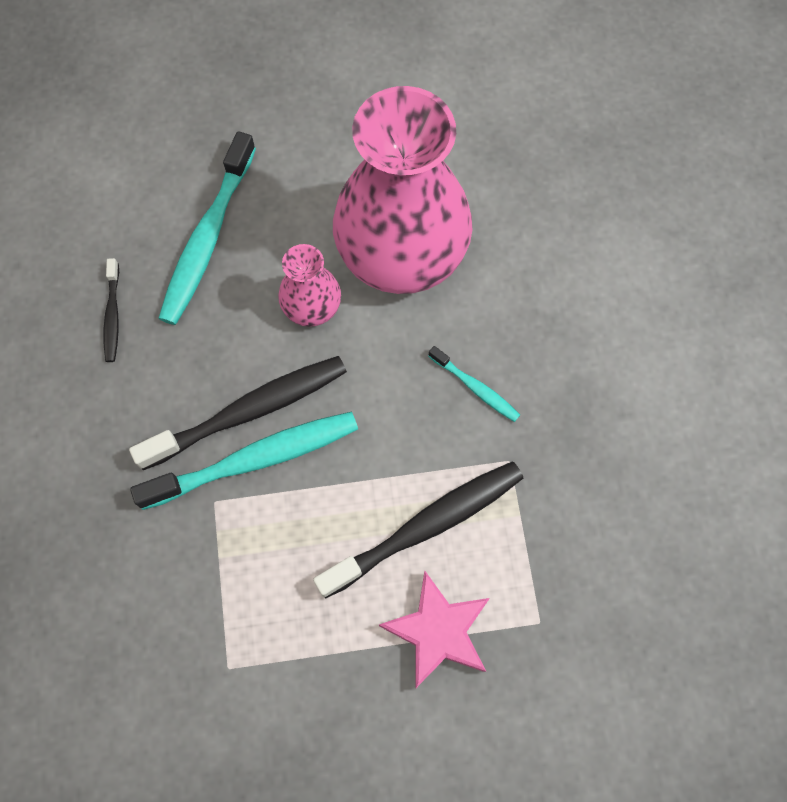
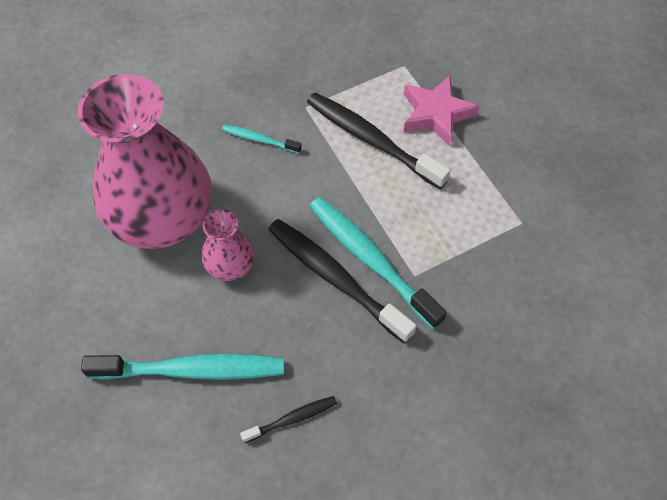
camera: 110 degrees left, 10 degrees down
(475, 388) = (259, 139): turquoise toothbrush -> turquoise toothbrush turned 90 degrees counterclockwise

